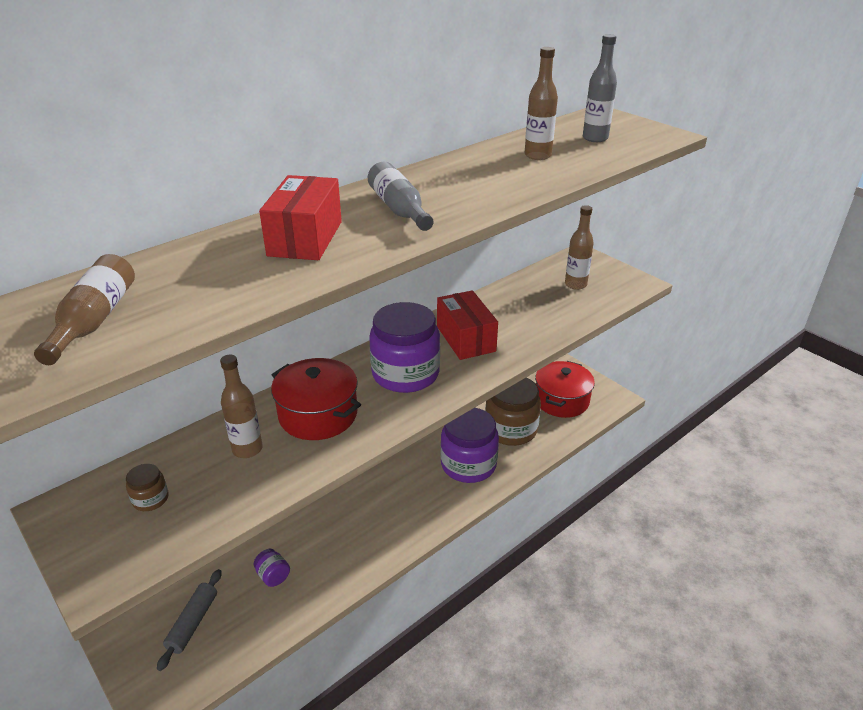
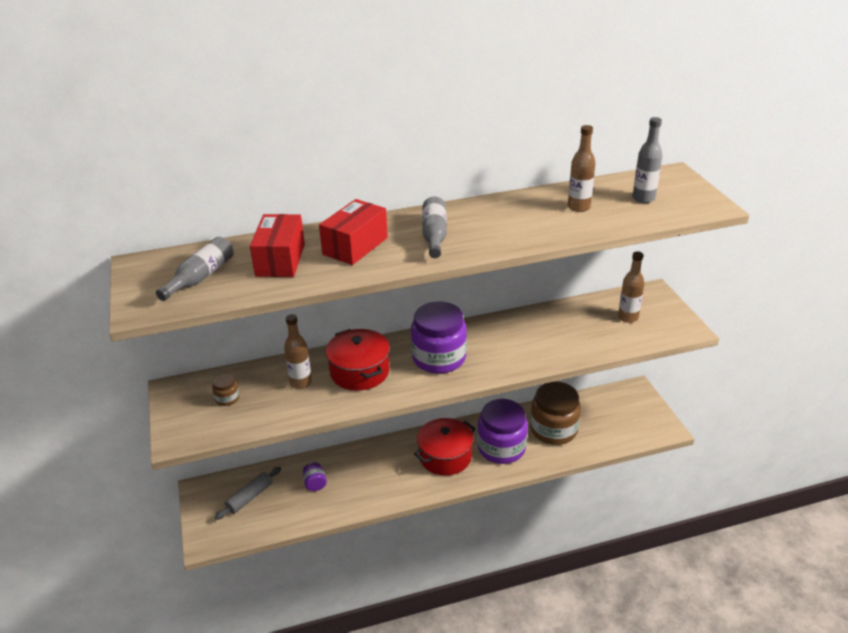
camera: 25 degrees right, 0 degrees up
(94, 320) = (201, 277): brown bottle -> grey bottle
(465, 339) = (502, 342): red box -> red box (280, 260)
(561, 400) = (614, 418): red pot -> red pot (445, 456)

